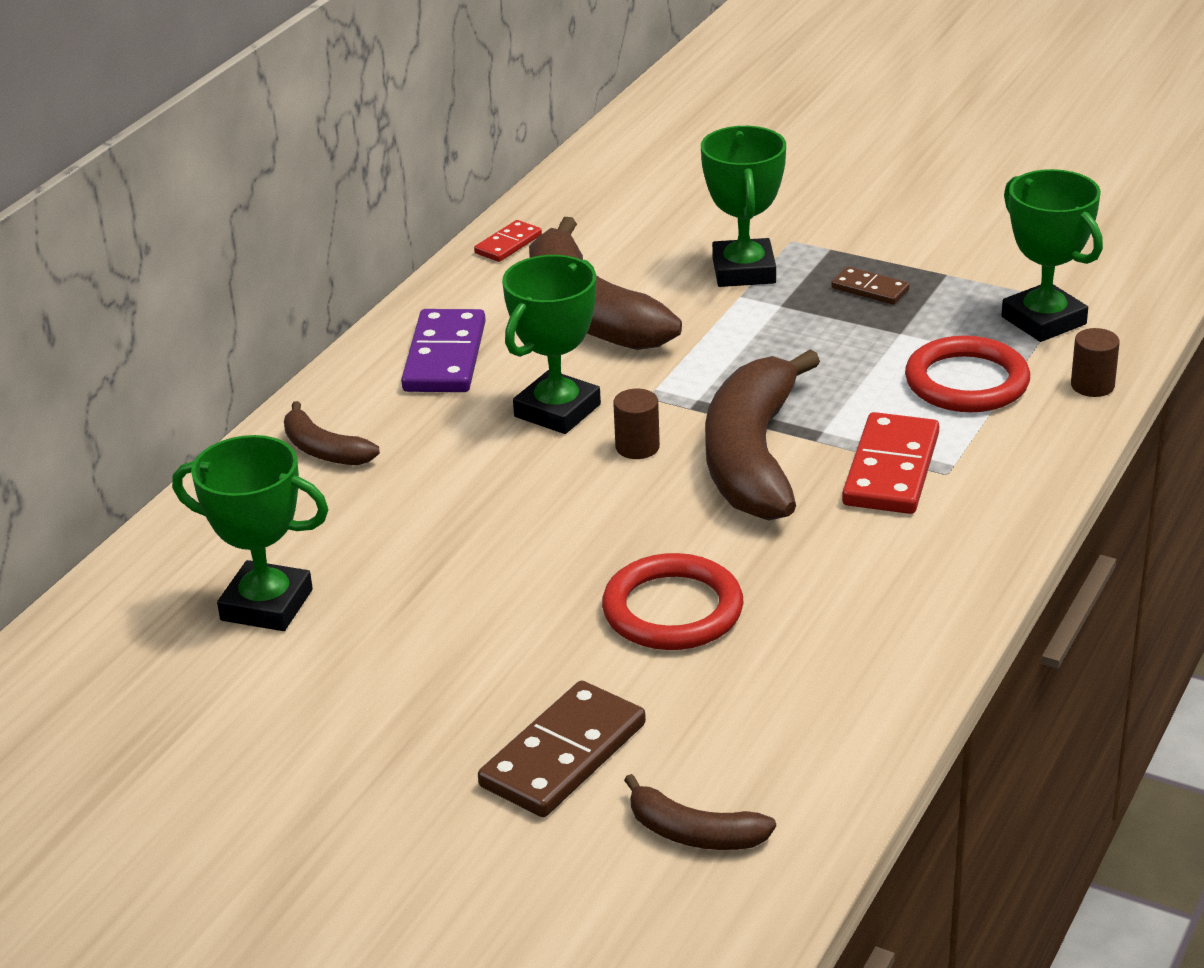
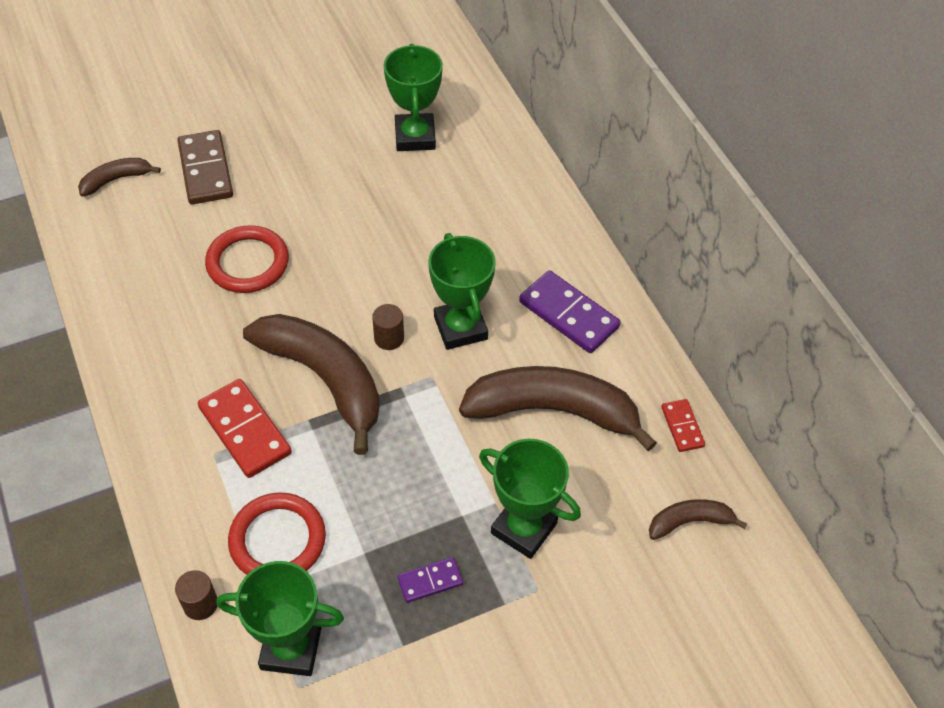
camera: 125 degrees right, 20 degrees up
(266, 605) = (415, 137): green trophy -> green trophy turned 60 degrees counterclockwise
(324, 450) = (523, 217): brown banana -> brown banana (689, 522)
(870, 289) = (430, 581): brown domino -> purple domino

